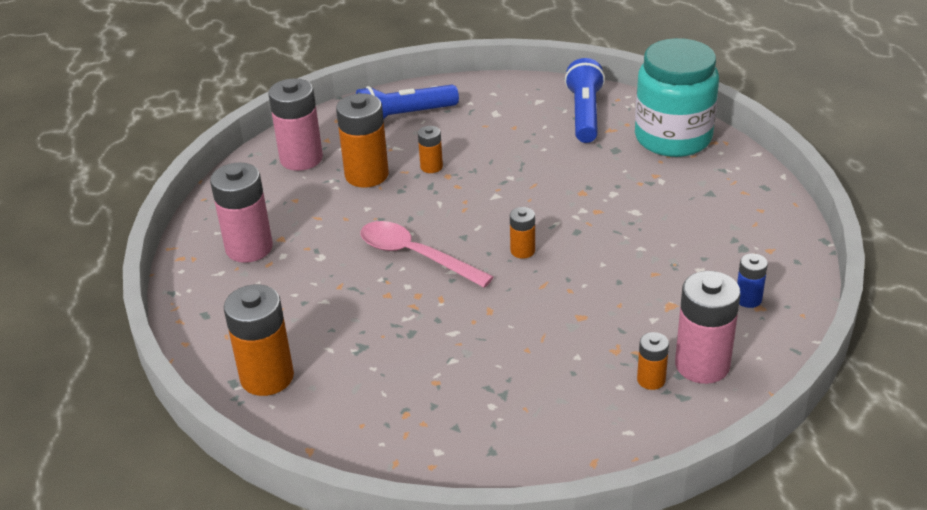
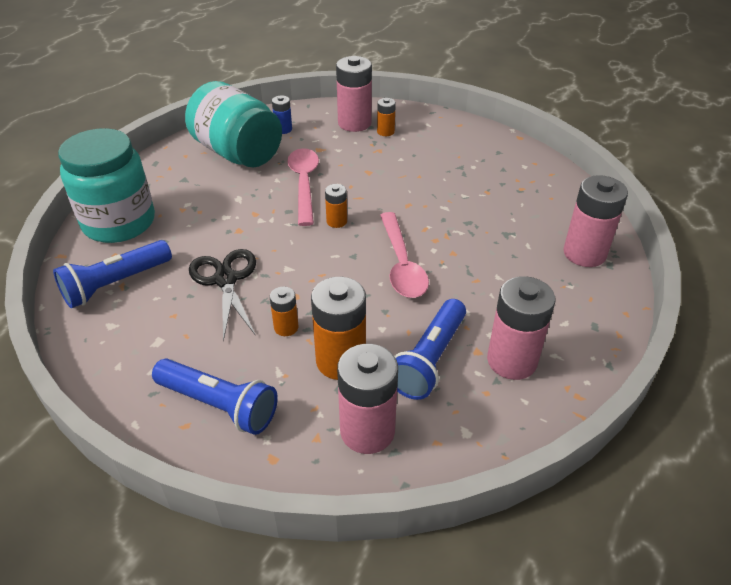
camera: 135 degrees left, 5 degrees up
(267, 377) = (584, 253): orange battery -> pink battery
(309, 212) = (429, 359): none -> blue flashlight
(523, 161) = (226, 279): none -> black scissors
(610, 261) = (304, 184): none -> pink spoon
(726, 244) = (238, 153): none -> turquoise jar

